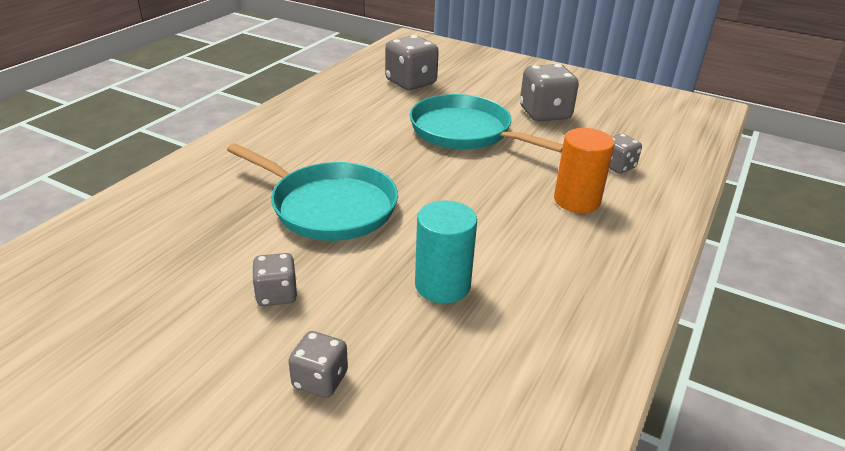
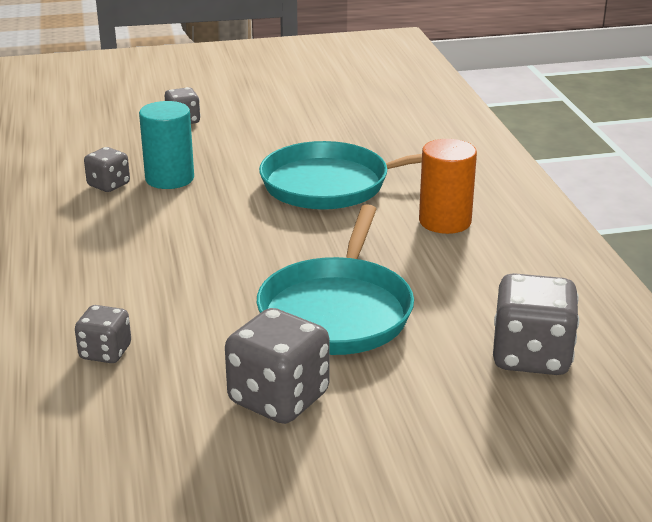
camera: 140 degrees right, 5 degrees down
(276, 295) = (269, 134): grey dice -> grey dice (109, 185)
(465, 131) = (337, 311): turquoise pan -> turquoise pan turned 105 degrees clockwise
(576, 200) = (121, 286): orange cylinder -> orange cylinder (445, 221)

